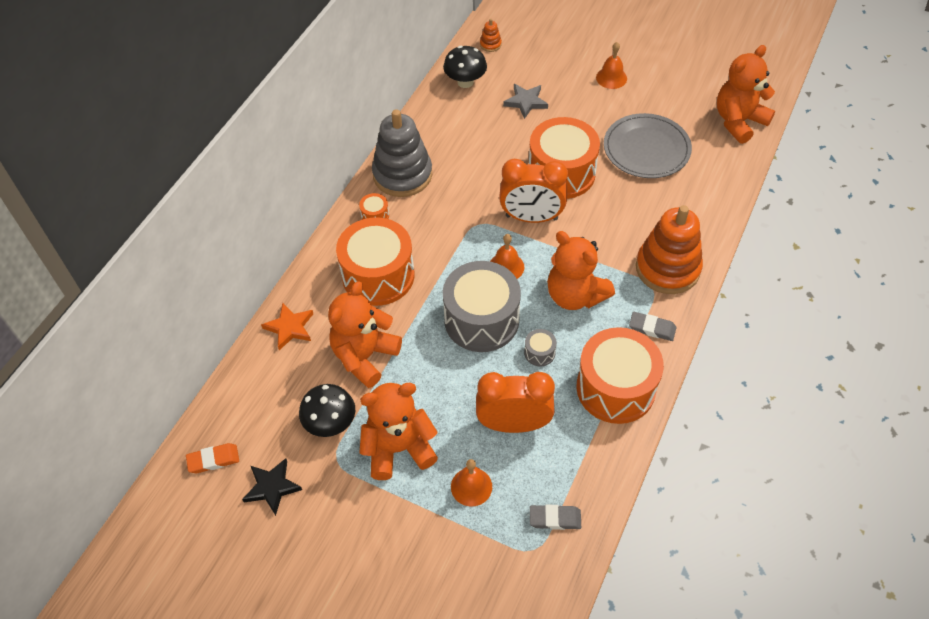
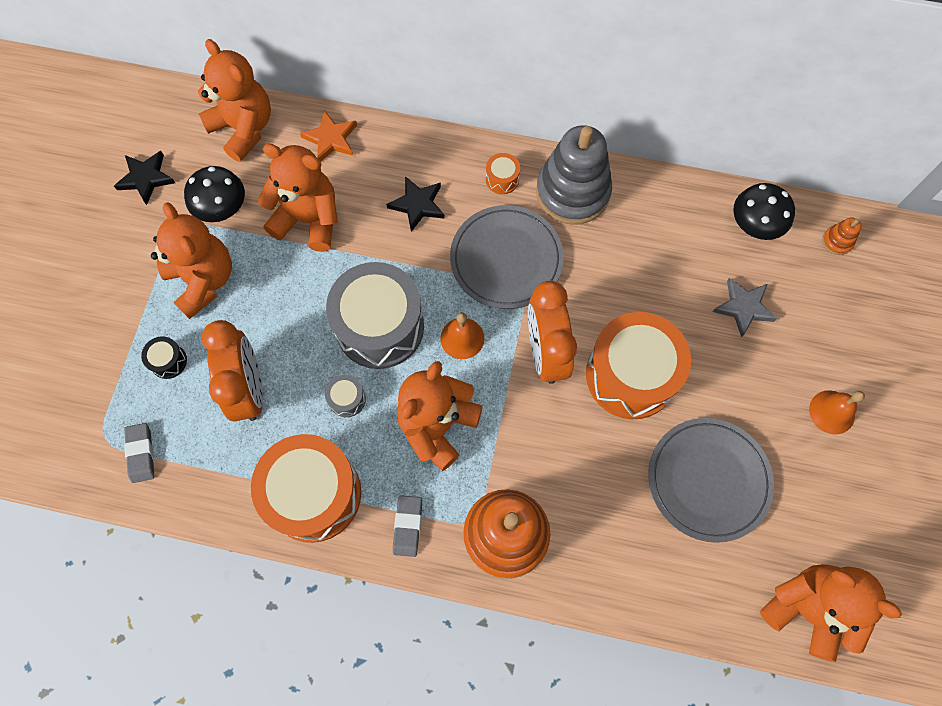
camera: 75 degrees right, 15 degrees up
(213, 460) = (168, 120): orange eraser -> none
(250, 395) = (244, 128): none -> orange teddy bear
(378, 275) = (418, 205): orange drum -> black star
(446, 226) = (506, 259): none -> grey plate
(471, 486) = (168, 361): orange bell -> black drum

